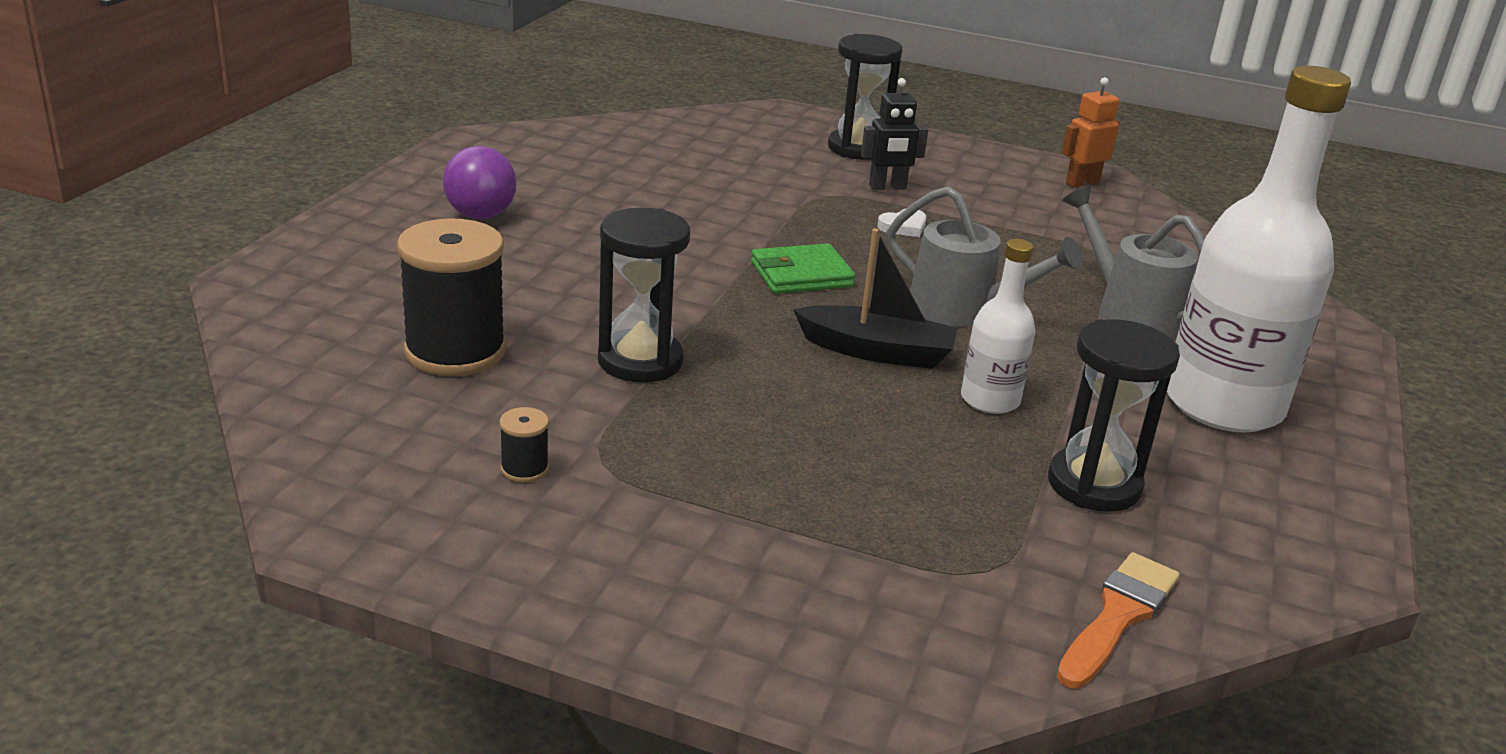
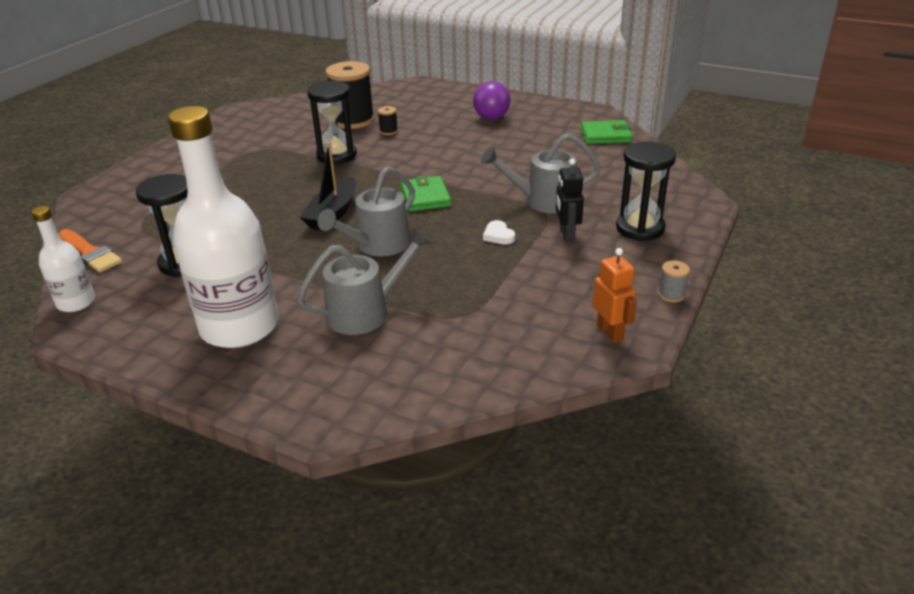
camera: 100 degrees right, 5 degrees up
(524, 469) = (260, 136): black spool -> black spool (388, 131)
(573, 140) = (605, 135): none -> green wallet
(798, 195) = (543, 201): none -> grey watering can
(990, 400) = (274, 242): white bottle -> white bottle (76, 302)
(996, 149) = (671, 295): none -> grey spool

